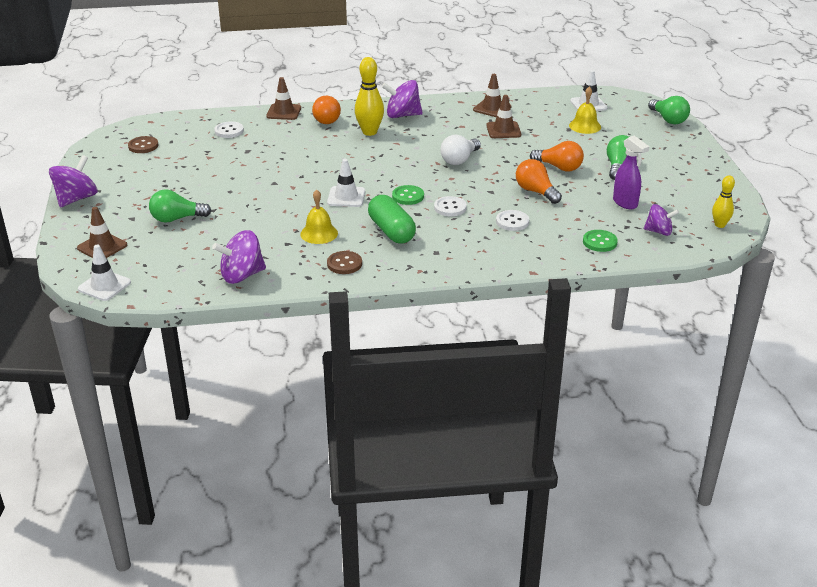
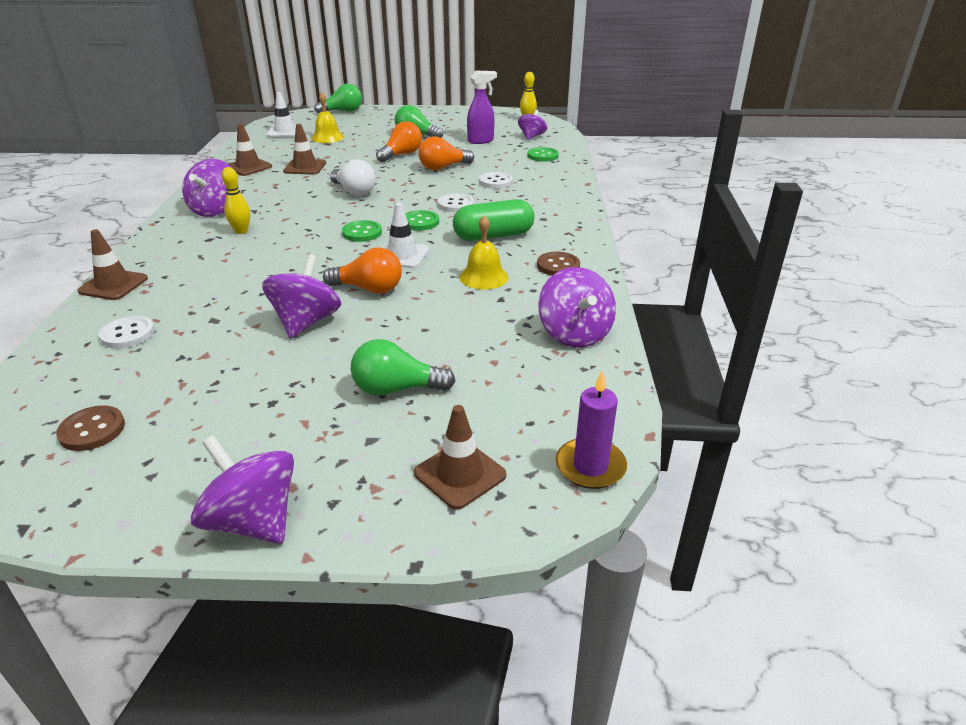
camera: 80 degrees left, 0 degrees up
(104, 286) = (590, 466): white traffic cone -> purple candle
(177, 219) = (396, 389): green light bulb -> green light bulb turned 90 degrees clockwise
(247, 179) = (306, 322): none -> purple spinning top
(327, 119) = (174, 255): orange light bulb -> orange light bulb (369, 289)
(369, 132) = (241, 231): yellow bowling pin -> yellow bowling pin, size x0.61
(380, 176) = (362, 233): none -> green button

